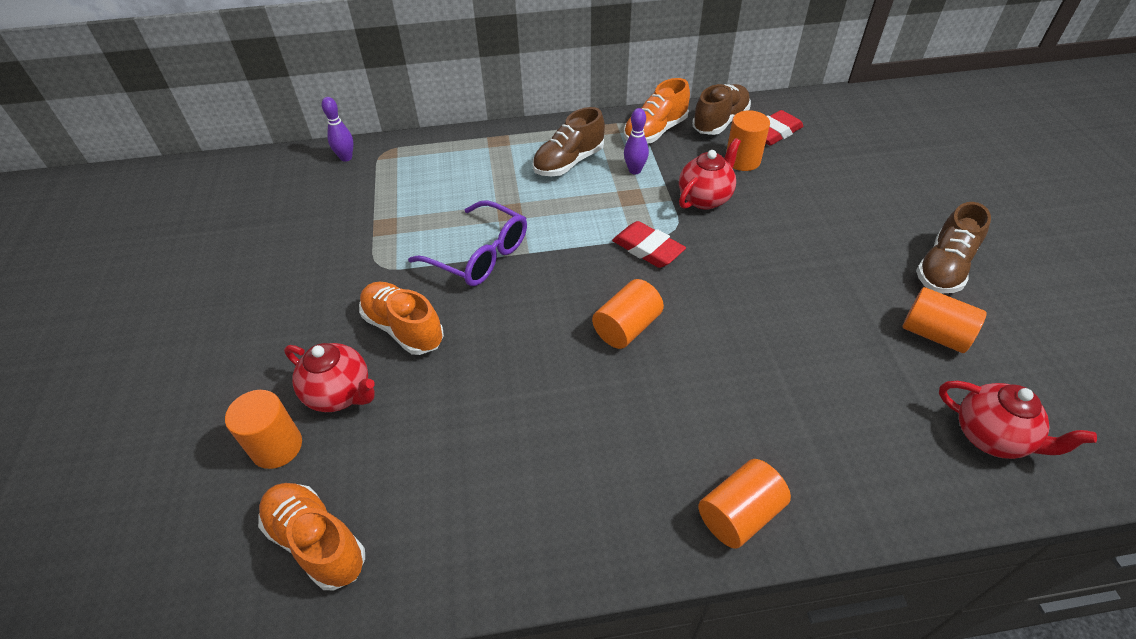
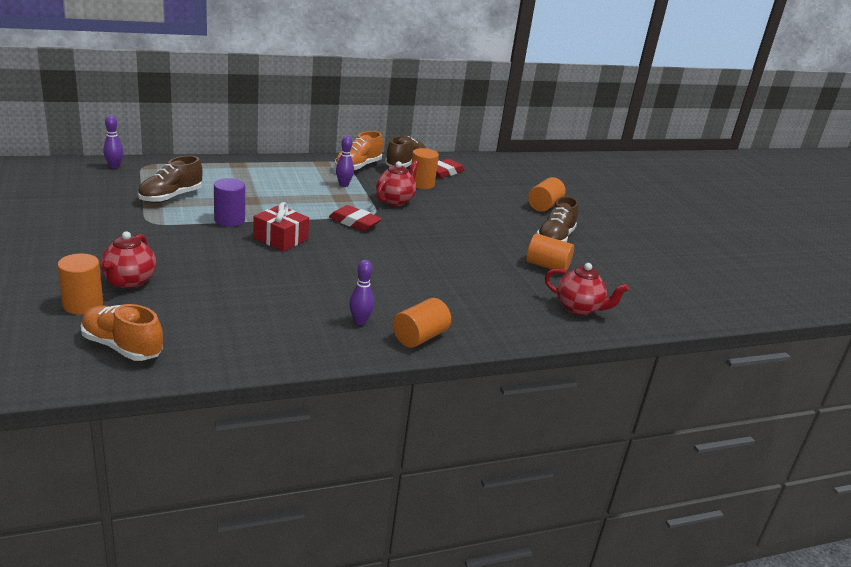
camera: 15 degrees left, 20 degrees down
(340, 394) = (129, 282): red teapot -> red teapot turned 75 degrees clockwise
(403, 328) = (174, 252): orange shoe -> none
(480, 255) = (229, 220): purple glasses -> purple cylinder
(545, 291) = (280, 239): none -> red gift
(568, 162) = (293, 178): brown shoe -> brown shoe (171, 197)
(627, 327) = (341, 257): orange cylinder -> orange cylinder (544, 206)
(649, 477) = (360, 321): none -> purple bowling pin

